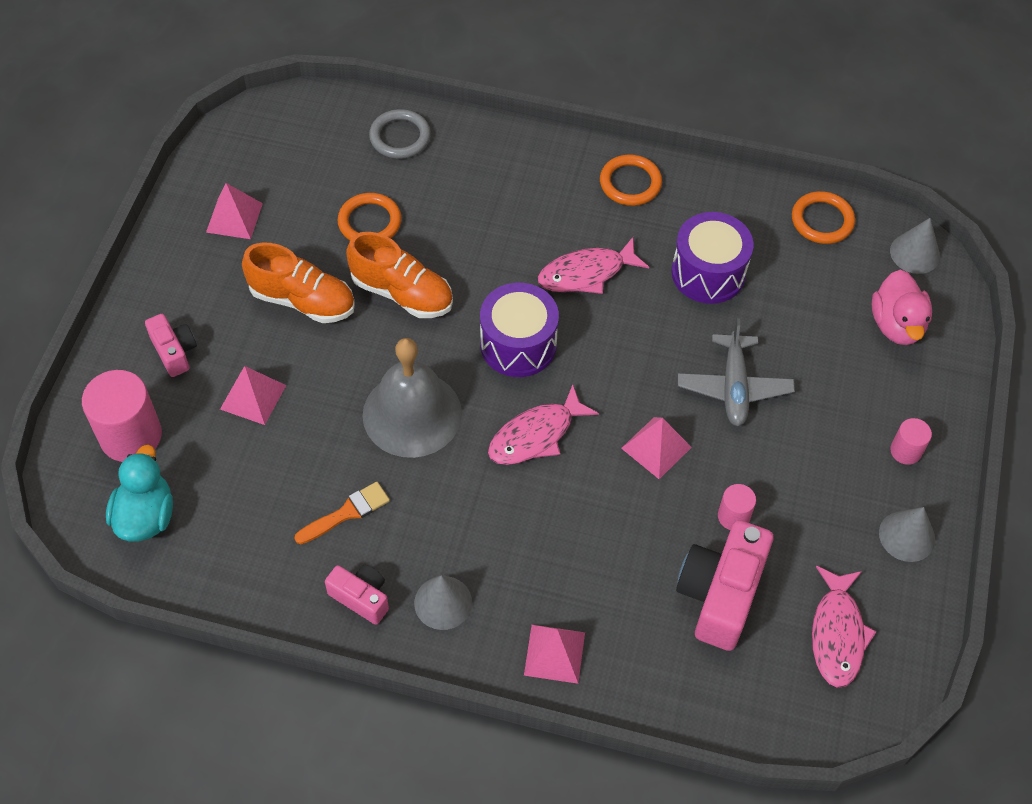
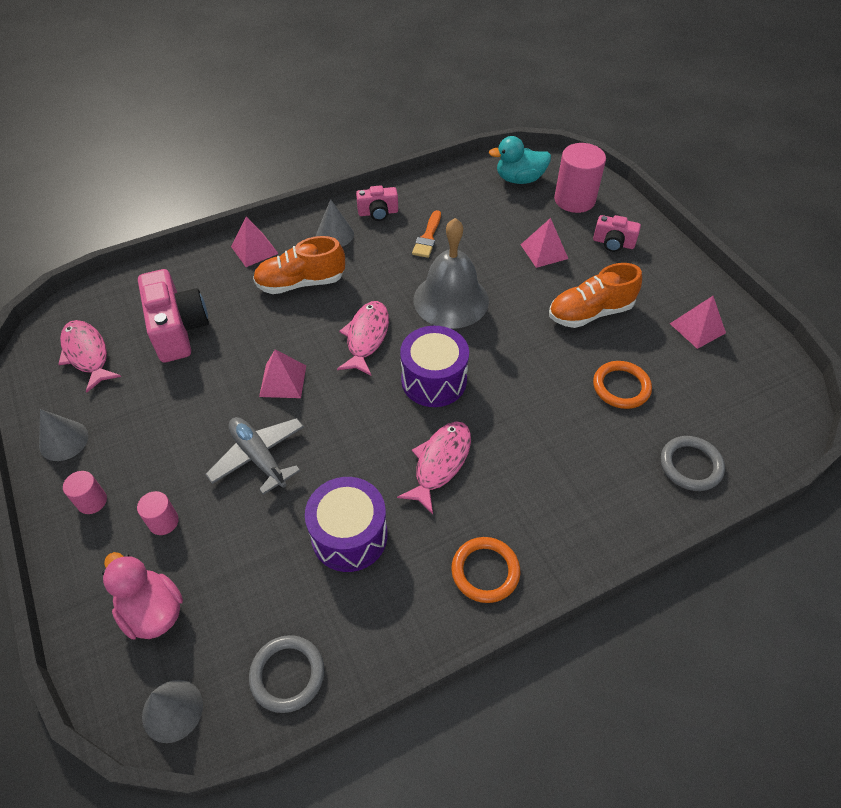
camera: 140 degrees right, 5 degrees down
(146, 516) = (519, 179): turquoise duck -> turquoise duck turned 120 degrees clockwise
(402, 293) = (541, 358): orange shoe -> orange shoe (301, 283)
(733, 516) = (199, 375): pink cylinder -> pink cylinder (163, 522)
(822, 220) = (287, 674): orange ring -> grey ring

